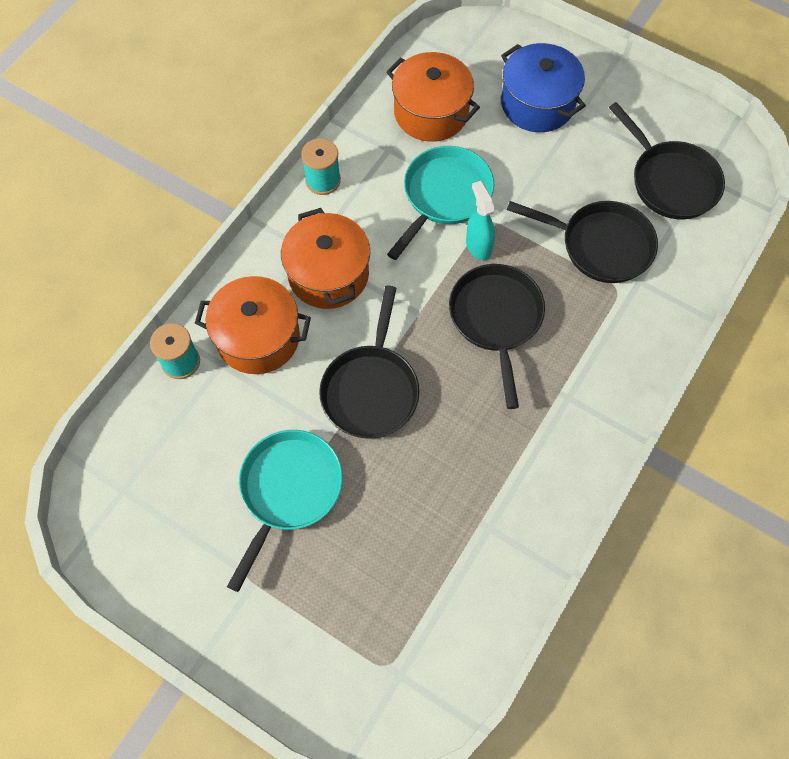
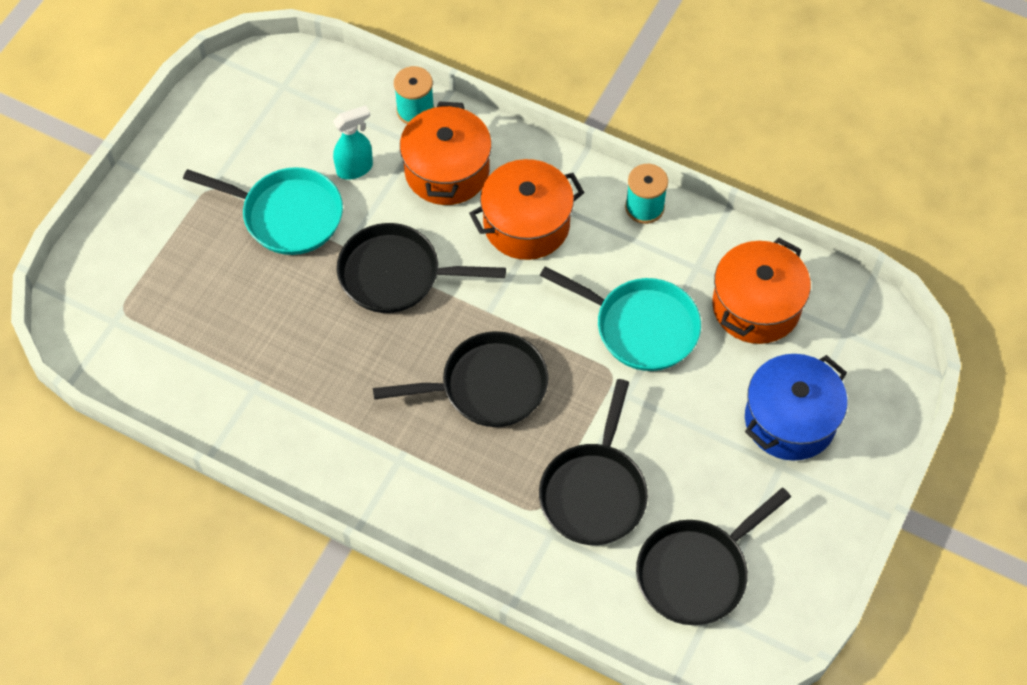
camera: 85 degrees right, 5 degrees down
(478, 246) = (578, 364): turquoise spray bottle -> turquoise spray bottle (355, 168)

